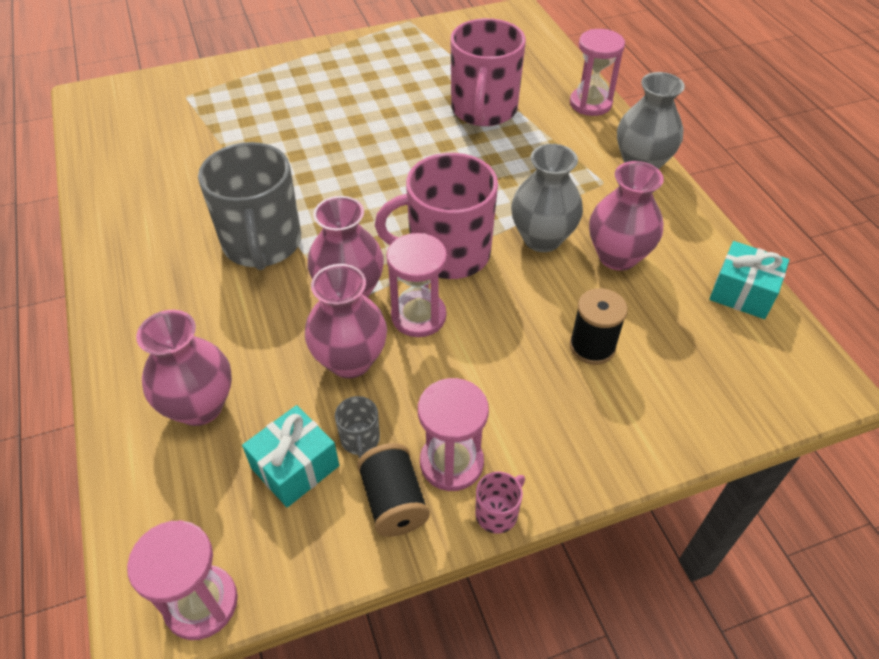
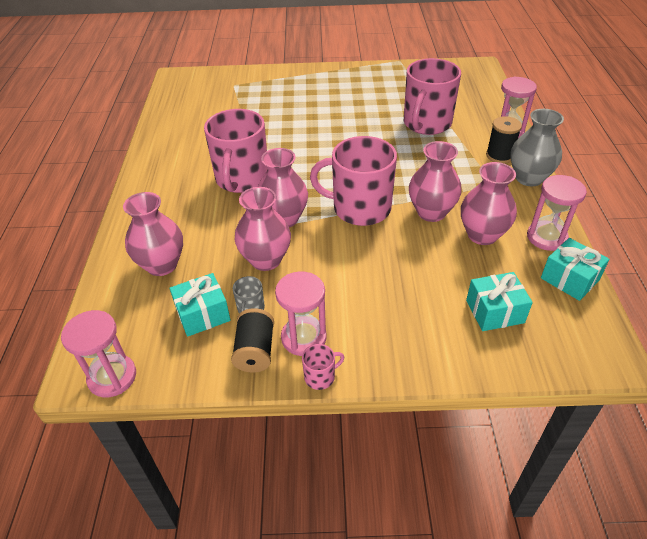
camera: 20 degrees right, 5 degrees down
(262, 244) = (242, 179): grey mug -> pink mug
(418, 316) = (322, 243): pink hourglass -> pink hourglass (546, 237)
(542, 238) = (431, 212): grey vase -> pink vase
(592, 346) = (436, 289): black spool -> black spool (499, 156)
(674, 359) = (495, 311): none -> turquoise gift

